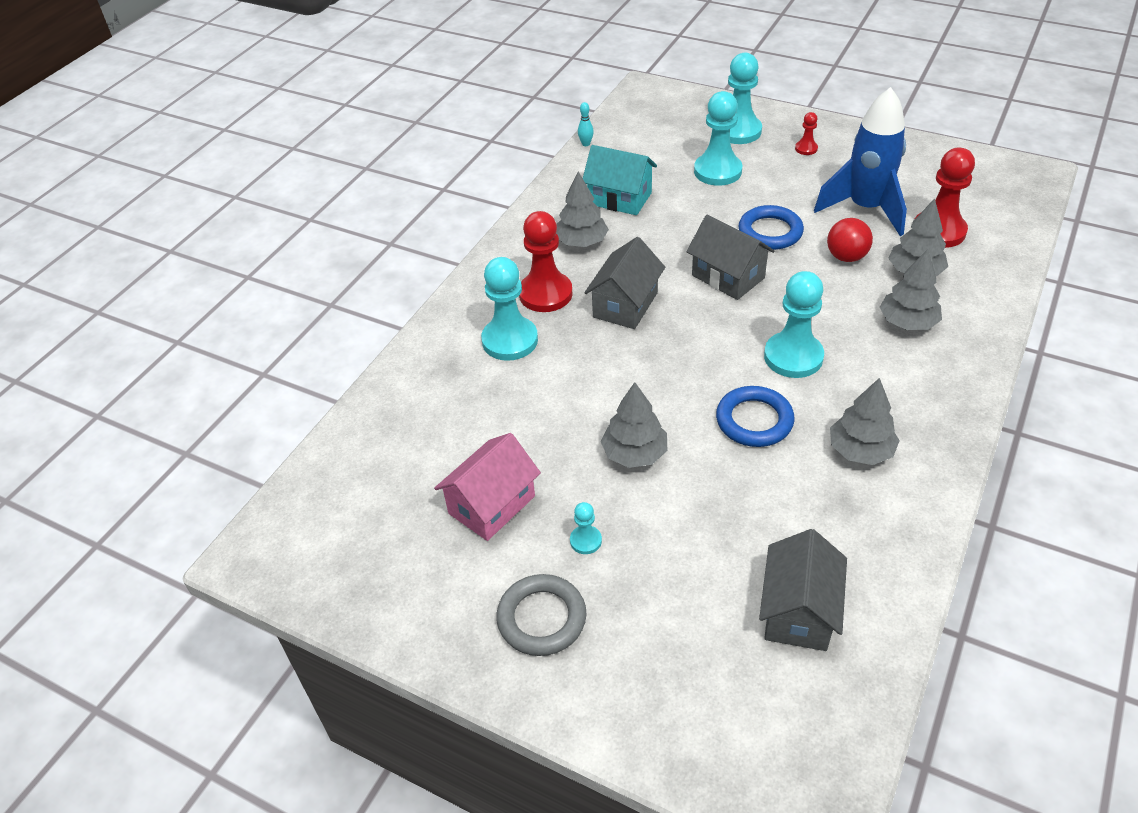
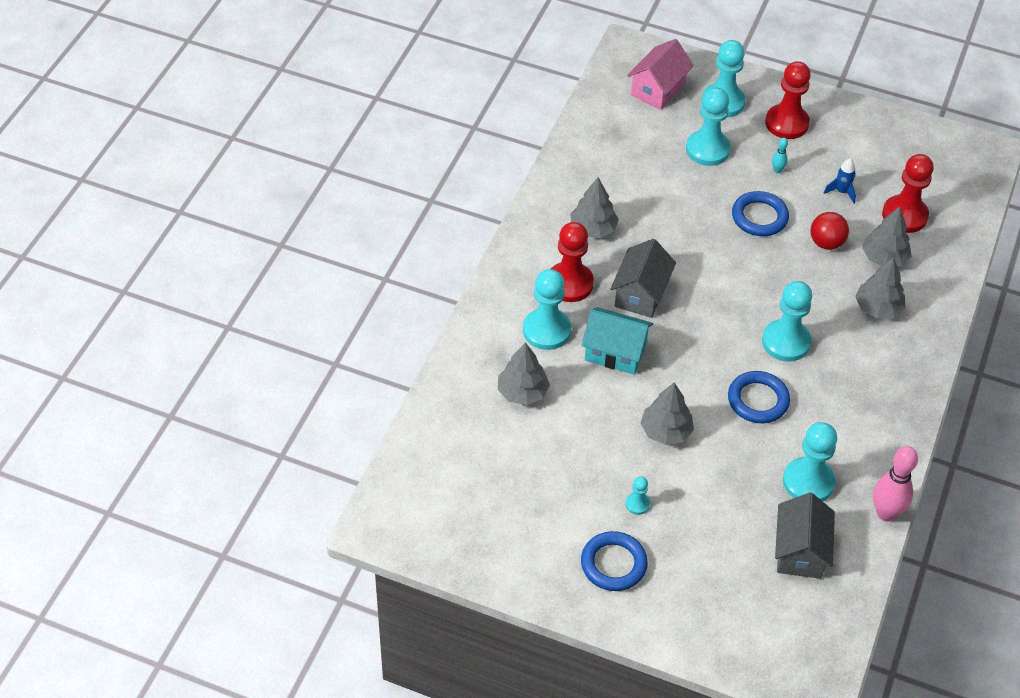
camera: 10 degrees left, 5 degrees up
(492, 505) = (559, 477): pink house -> pink house (658, 89)
(542, 618) = (613, 564): grey ring -> blue ring
(586, 144) = (580, 116): turquoise bowling pin -> turquoise bowling pin (777, 170)
(620, 198) = (621, 180): turquoise house -> turquoise house (615, 352)
(728, 276) = (726, 264): grey house -> none
(806, 148) = (786, 123): red pawn -> red pawn, size x2.12
(814, 520) = (808, 482): none -> turquoise pawn
(860, 451) = (841, 424): grey tree -> grey tree (522, 392)
(865, 209) = (841, 192): blue rocket -> blue rocket, size x0.40
(919, 564) = (886, 513): none -> pink bowling pin

